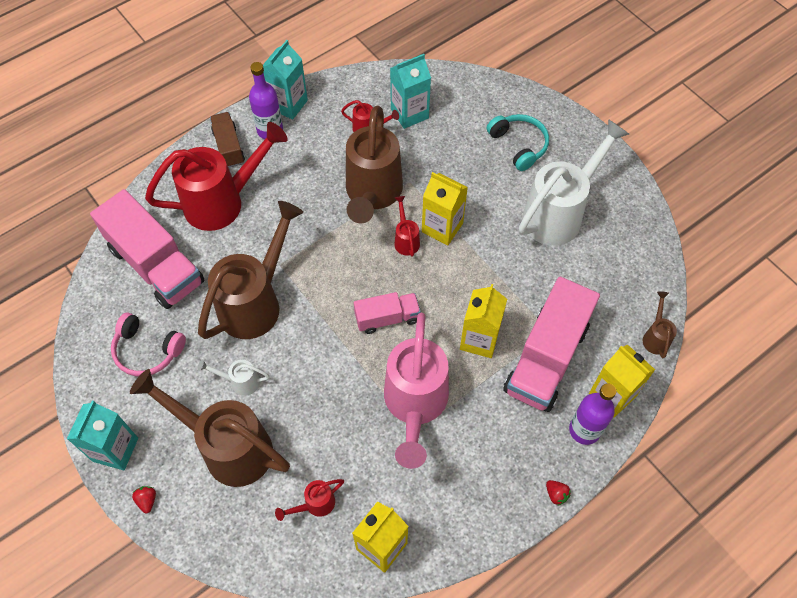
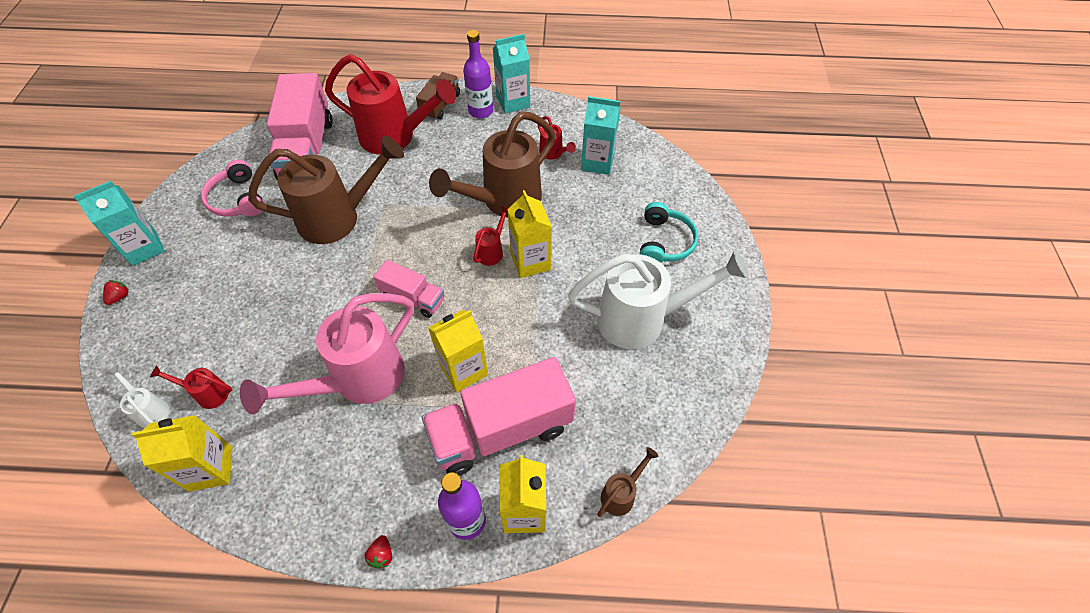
camera: 40 degrees right, 5 degrees down
(227, 447) = (205, 302): brown watering can -> none
(240, 381) = (265, 264): white watering can -> white watering can (150, 409)

